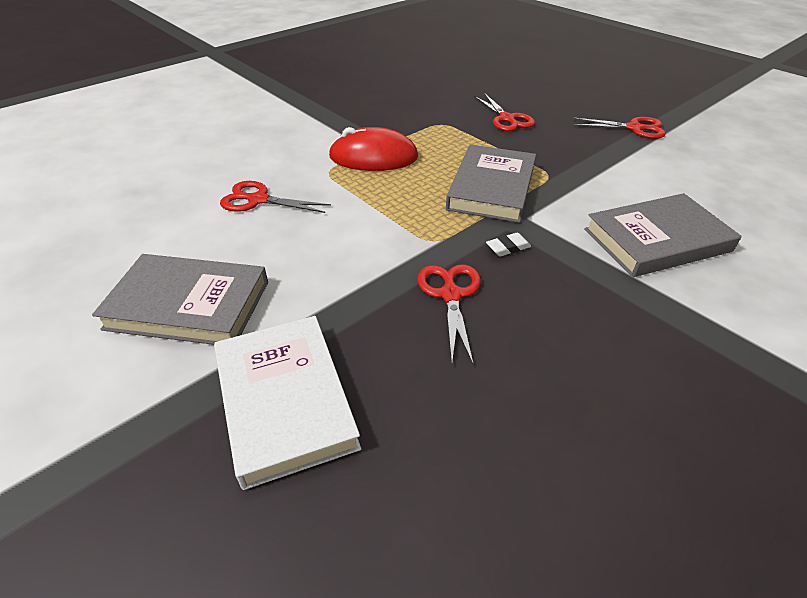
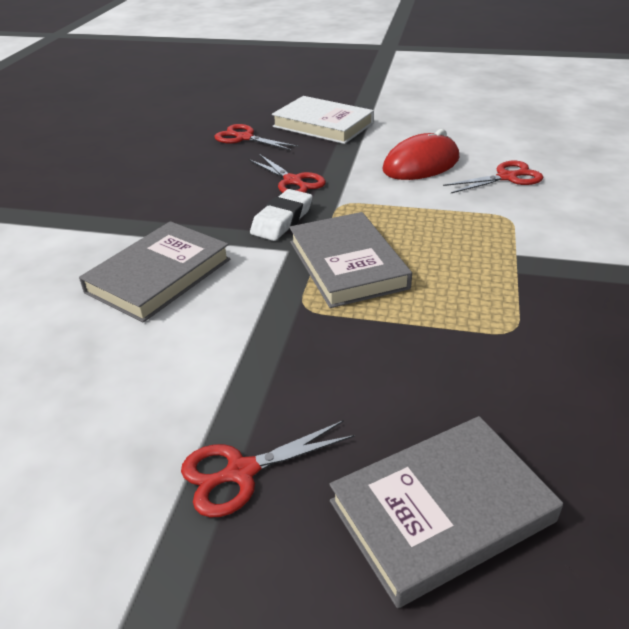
camera: 145 degrees right, 5 degrees down
(188, 305) = (425, 128): grey book -> grey book (441, 511)
(373, 157) = (498, 247): red mouse -> red mouse (421, 164)
(507, 119) = (448, 387): red scissors -> red scissors (244, 138)
(508, 247) = (282, 220): white eraser -> white eraser, size x1.84

